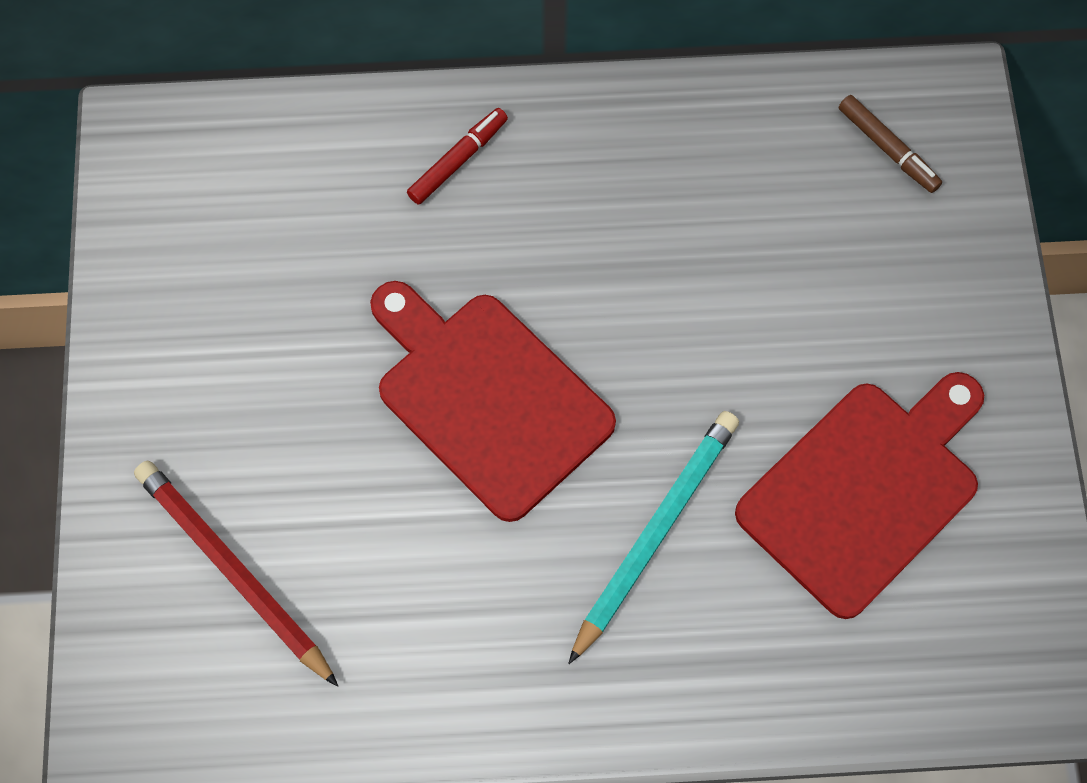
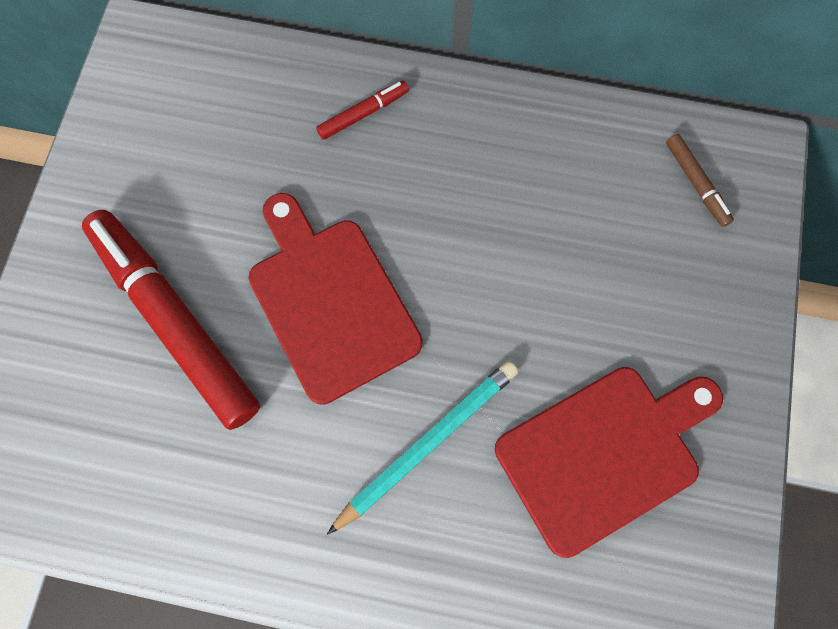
camera: 15 degrees right, 5 degrees up
(233, 571) = (98, 386): red pencil -> none
(303, 470) = (175, 321): none -> red marker

